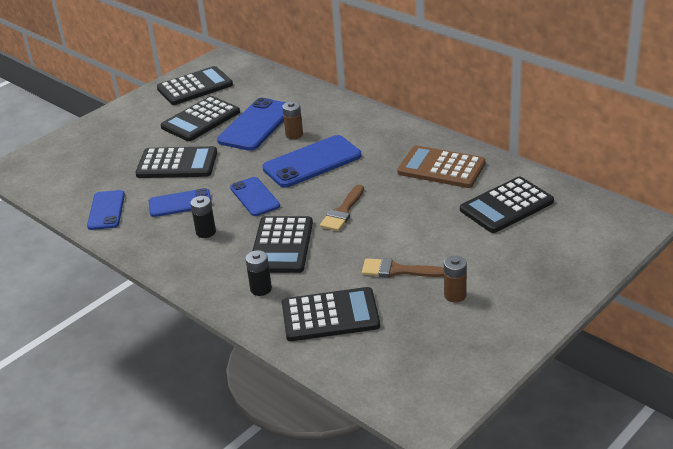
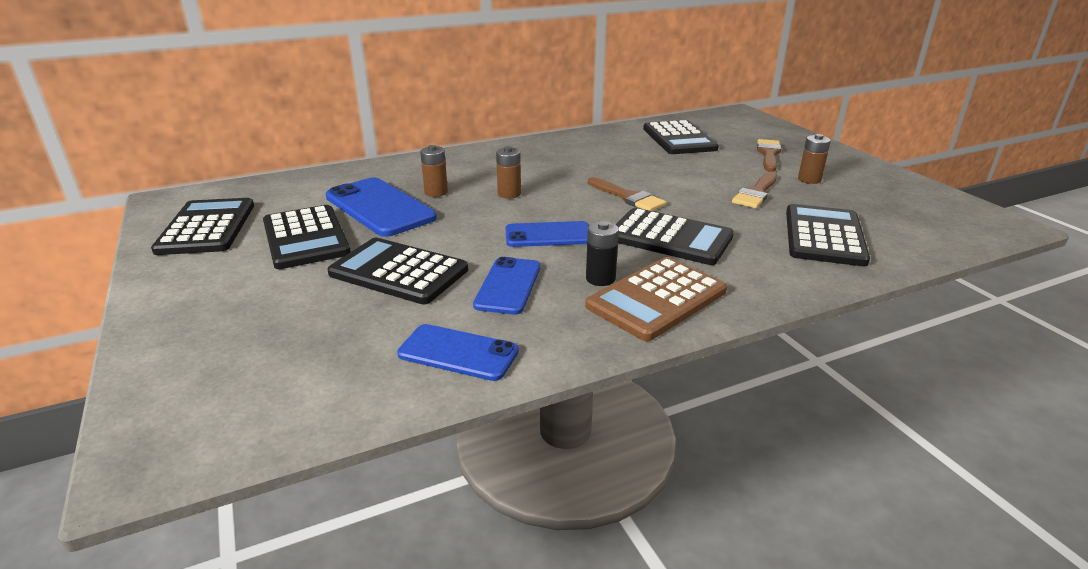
camera: 70 degrees left, 5 degrees down
(177, 164) = (398, 272): black calculator -> black calculator turned 90 degrees counterclockwise
(261, 289) = (755, 264): black battery -> none
(312, 162) = (509, 194): blue phone -> brown battery
(441, 168) = (592, 147): brown calculator -> brown calculator (657, 299)
(507, 263) = (768, 154): none -> brown brush

